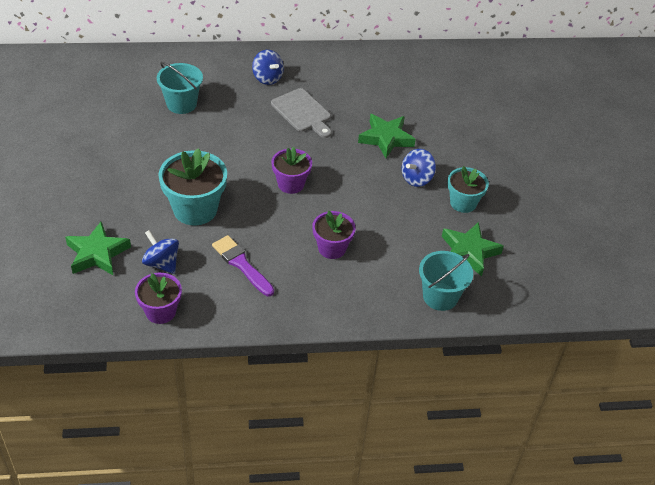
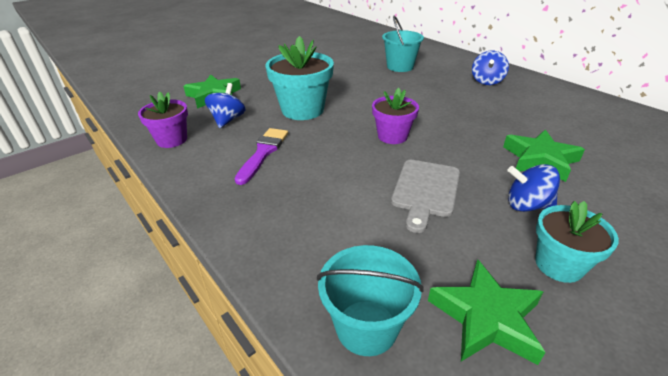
camera: 60 degrees right, 10 degrees down
(302, 112) = (482, 107): grey cutting board -> grey cutting board (425, 190)
(332, 248) = (342, 193): purple flower pot -> none

